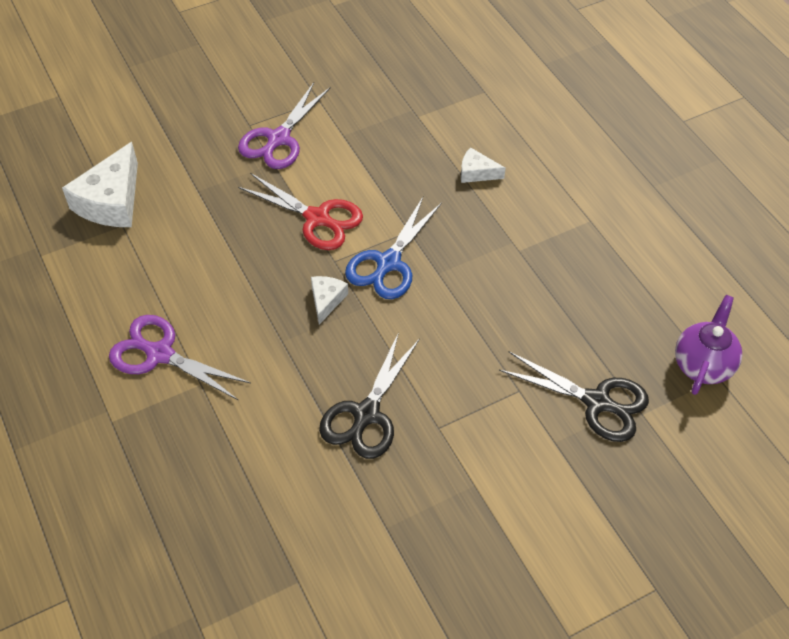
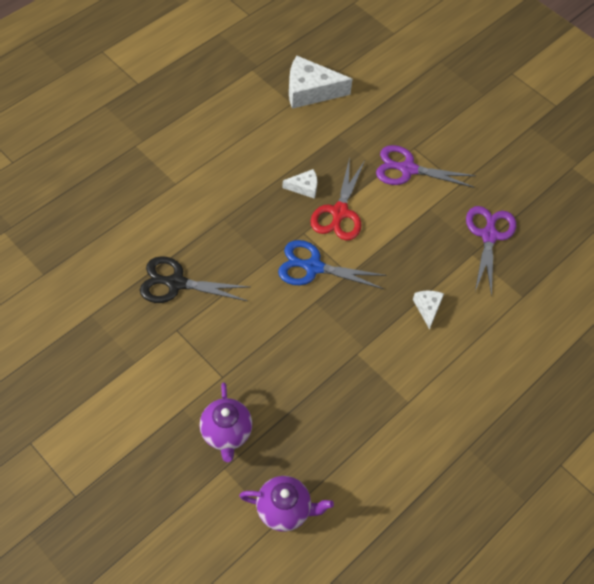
camera: 70 degrees right, 5 degrees up
(160, 354) = (192, 155): purple scissors -> purple scissors (489, 236)
(326, 300) = (266, 236): white cheese -> white cheese (304, 187)
(597, 402) = (226, 433): black scissors -> purple teapot

